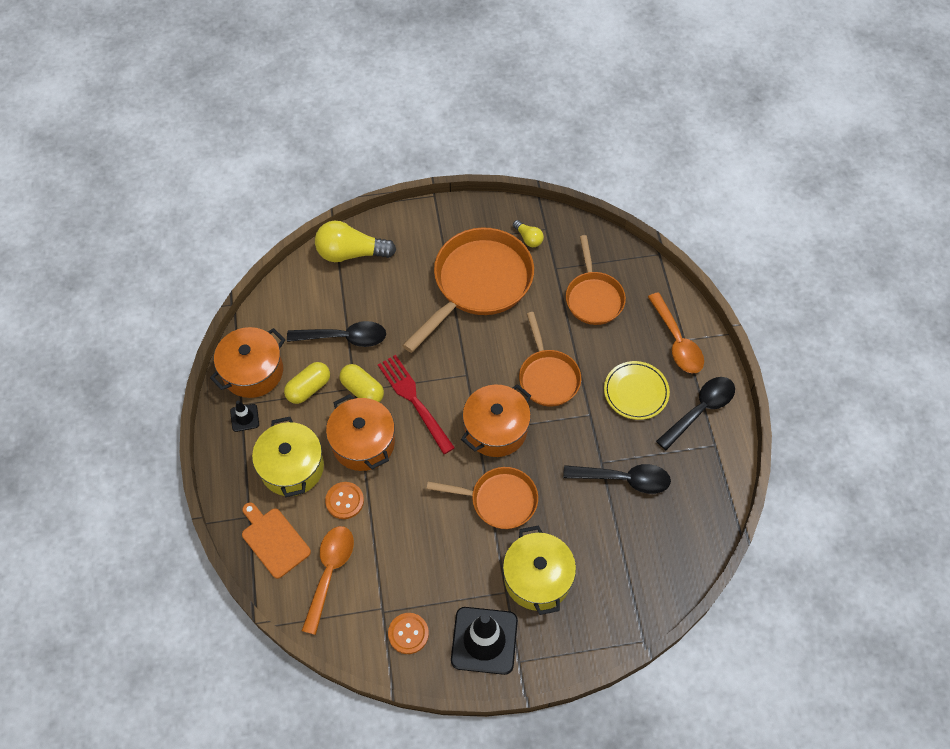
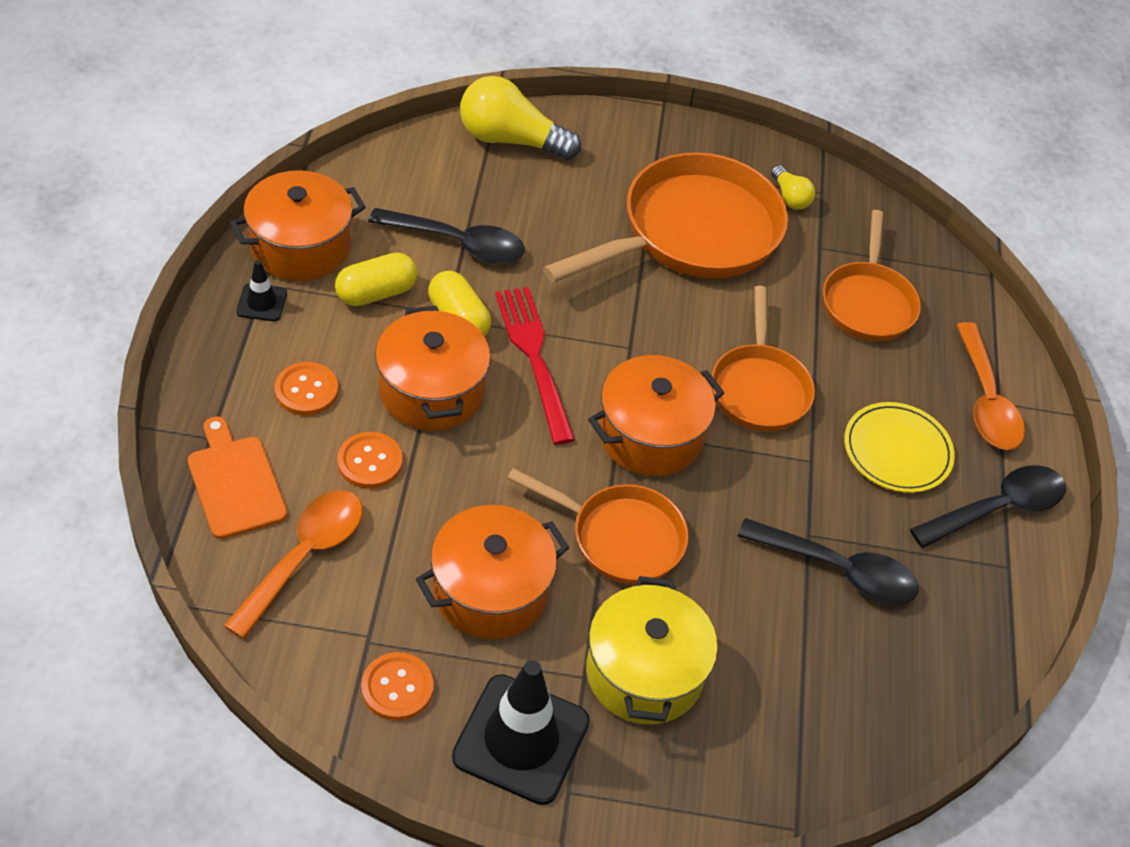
camera: 10 degrees right, 10 degrees down
(292, 467) = (306, 390): yellow pot -> orange button
(439, 558) = (490, 591): none -> orange pot

